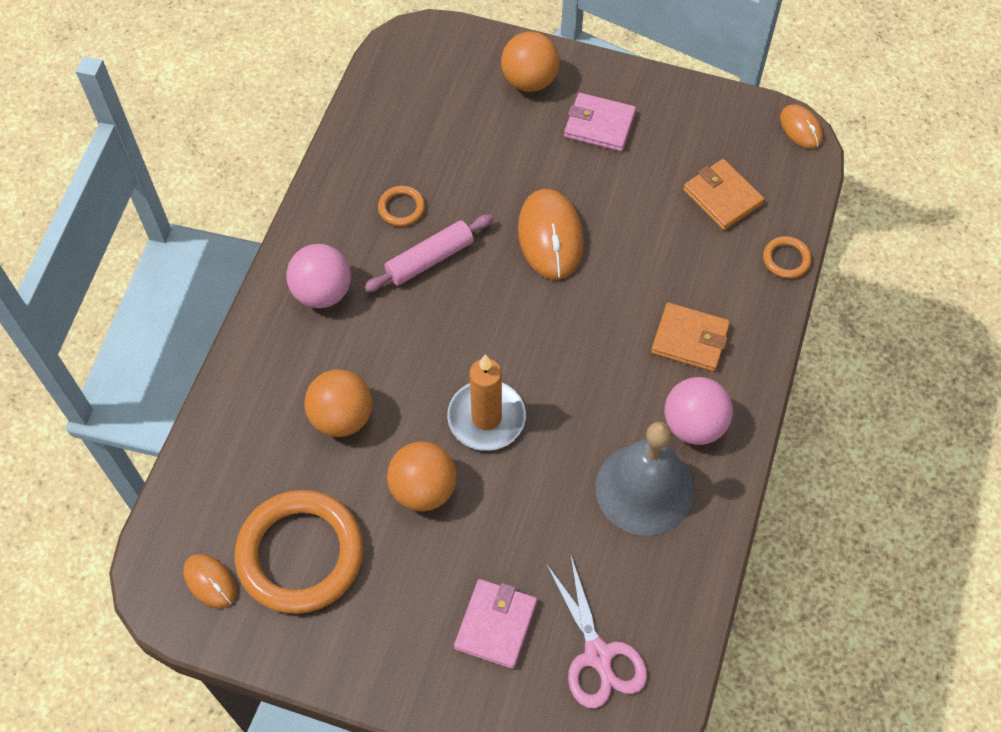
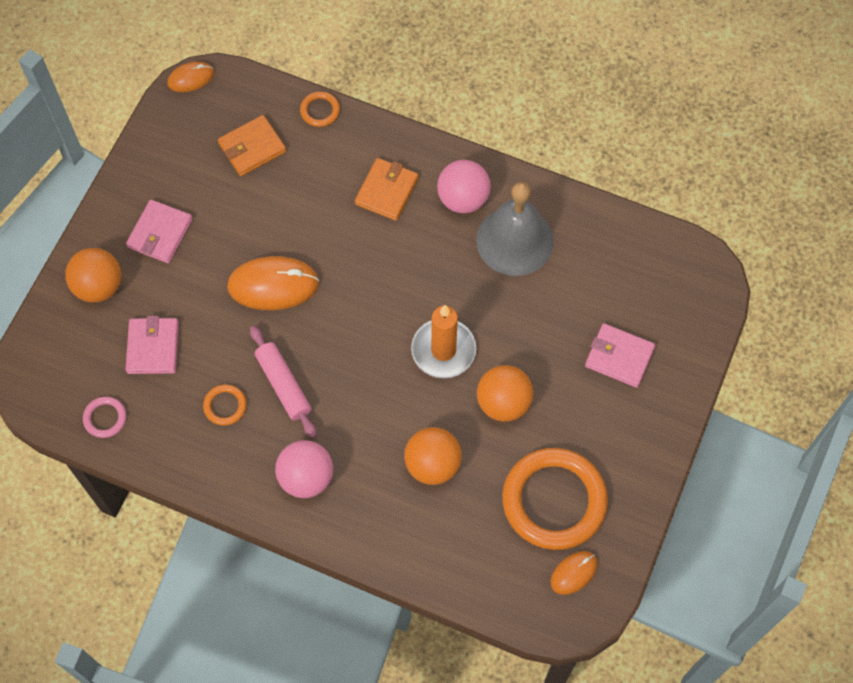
camera: 85 degrees left, 5 degrees up
(381, 106) = (105, 418): none -> pink ring
(464, 136) = (153, 347): none -> pink wallet
(598, 655) = (645, 288): pink scissors -> none

